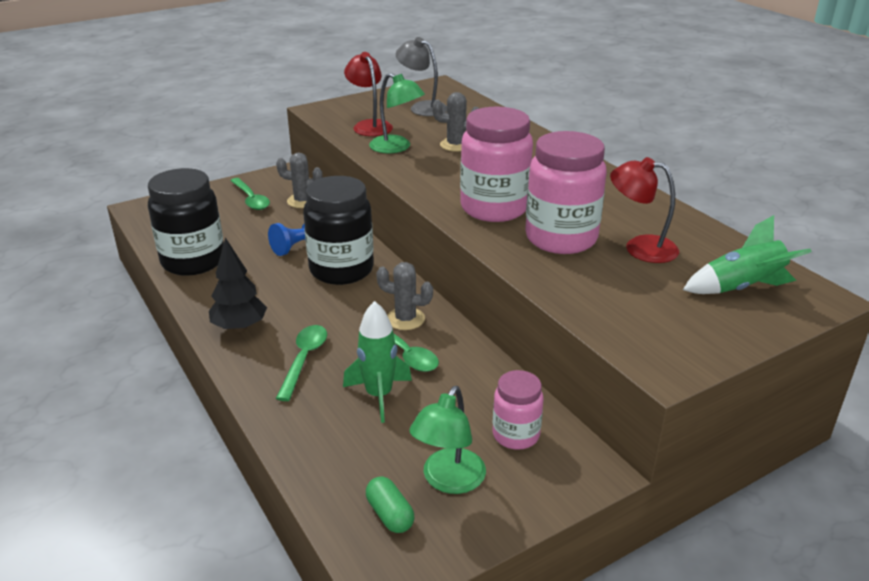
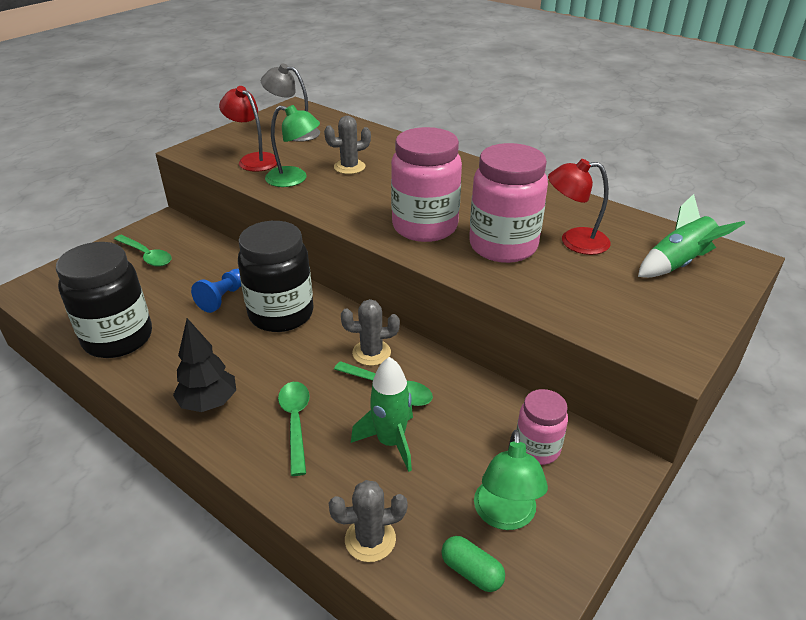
camera: 20 degrees left, 5 degrees up
(302, 201) = (202, 247): grey cactus -> grey cactus (370, 539)

